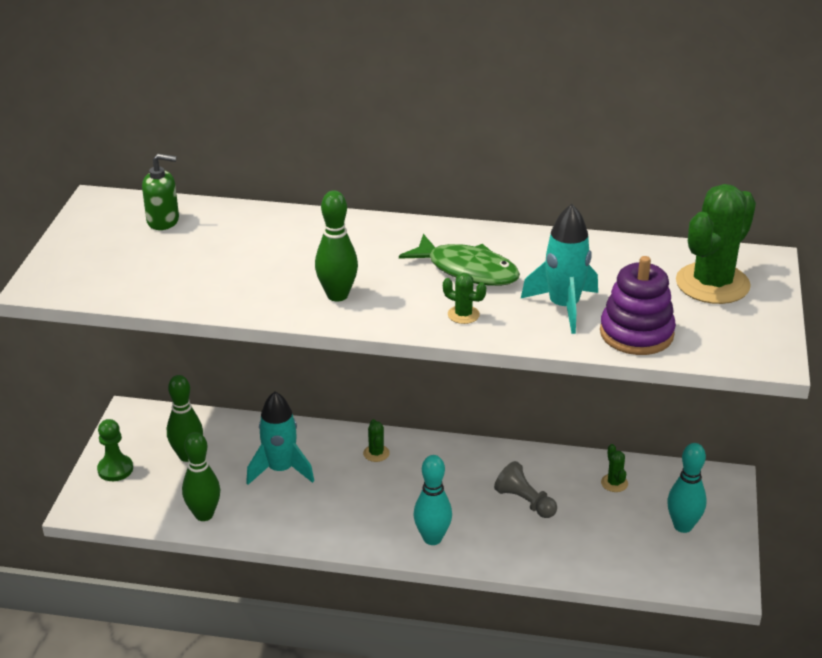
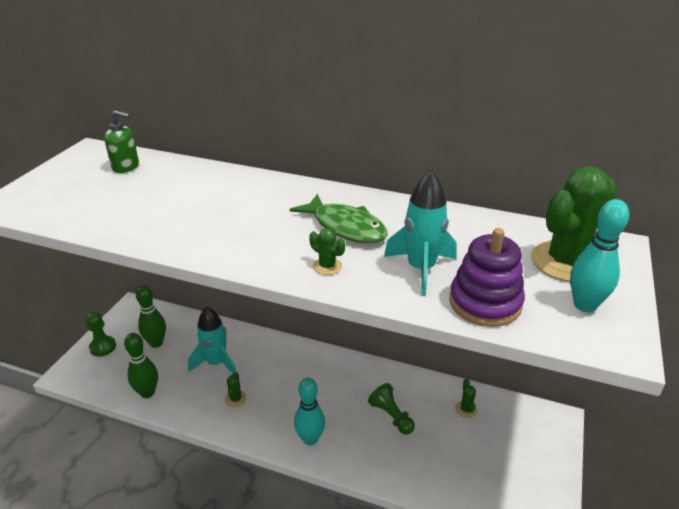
camera: 10 degrees right, 0 degrees up
(337, 295) = (226, 237): green bowling pin -> none
(376, 453) = (289, 359): green cactus -> green cactus (235, 399)
(525, 502) = (391, 416): grey pawn -> green pawn
(683, 526) = (517, 458): turquoise bowling pin -> turquoise bowling pin (584, 305)

